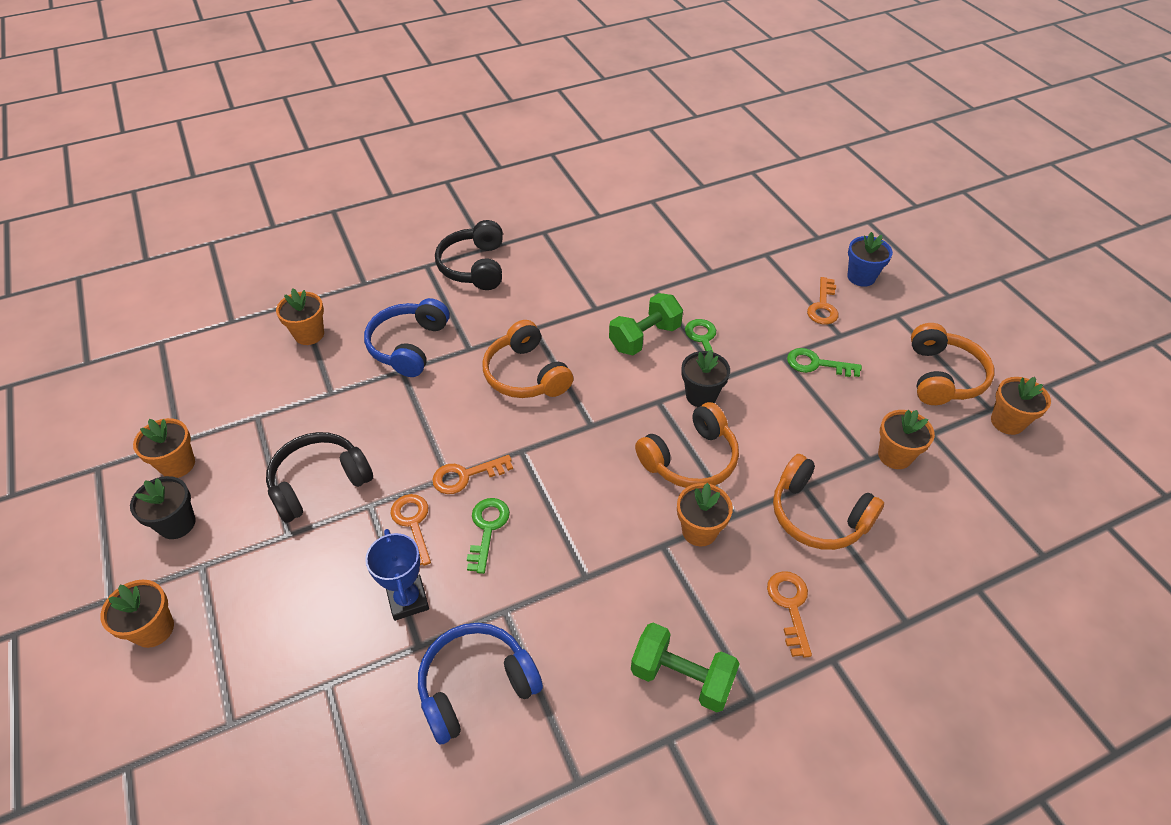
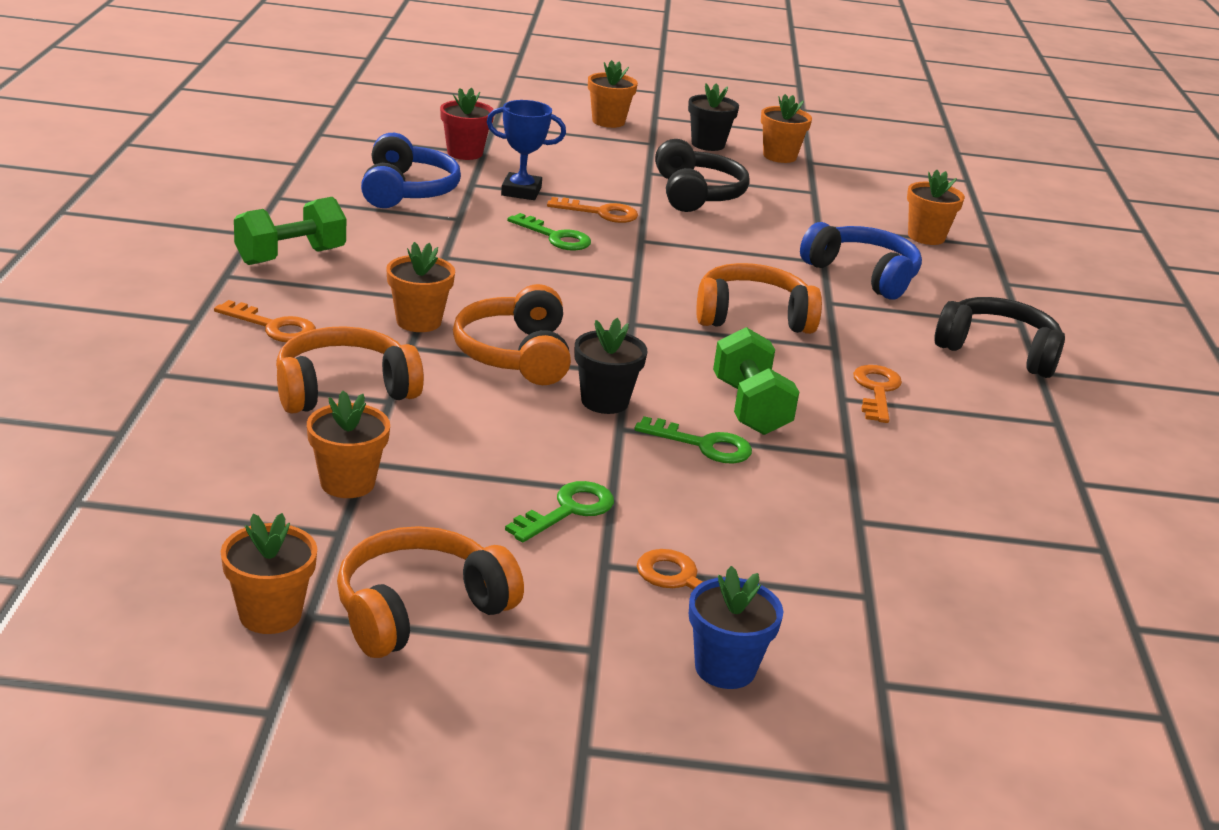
camera: 115 degrees right, 20 degrees down
(340, 699) = (464, 153): none -> red flower pot
(466, 476) = (632, 247): orange key -> orange key (876, 391)
(942, 376) = (420, 610): orange headphones -> orange headphones turned 105 degrees clockwise

